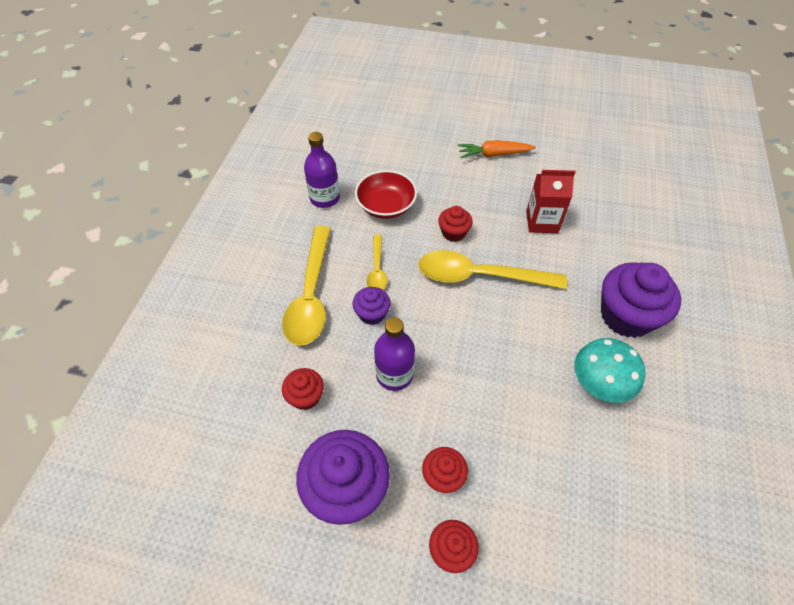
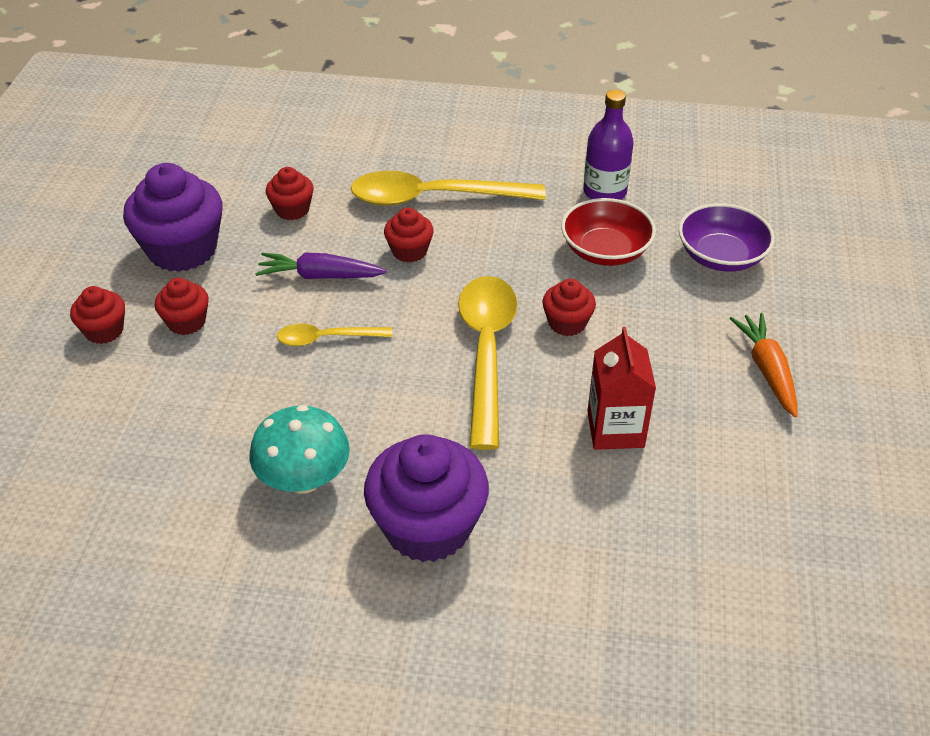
camera: 85 degrees right, 10 degrees down
(372, 314) = (409, 251): purple cupcake -> red cupcake
(377, 269) = (483, 250): yellow spoon -> yellow spoon (326, 338)
(394, 374) = (320, 276): purple bottle -> purple carrot
(398, 155) = (721, 256): none -> purple bowl

